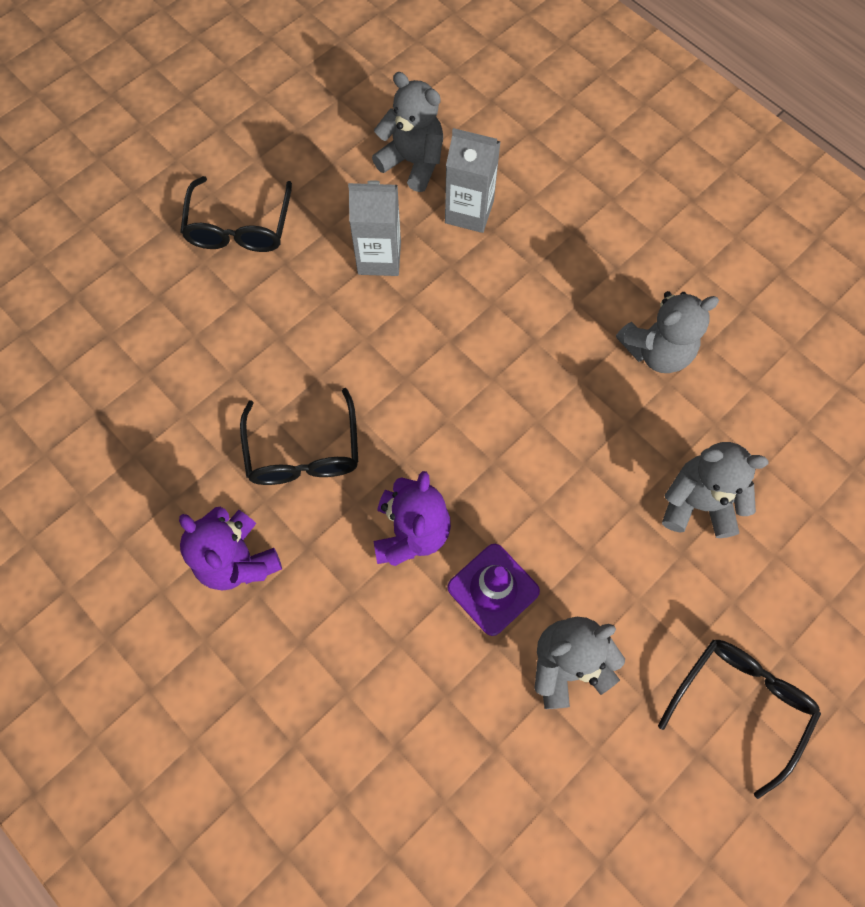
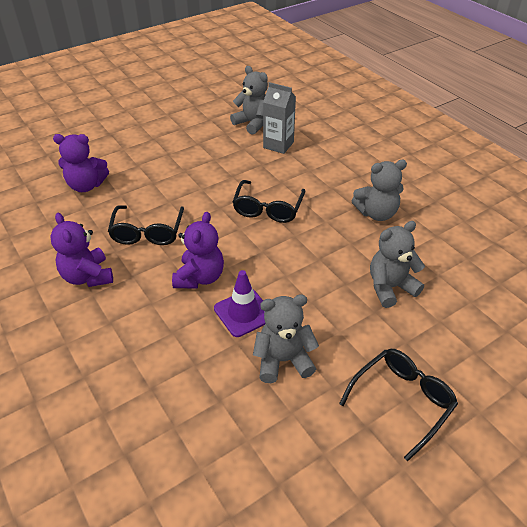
camera: 10 degrees right, 25 degrees down
(169, 362) = (86, 185): none -> purple teddy bear
(239, 227) = (148, 138): black glasses -> black glasses (268, 209)
(379, 258) = (221, 157): grey carton -> none
(698, 503) = (390, 287): grey teddy bear -> grey teddy bear turned 45 degrees counterclockwise

